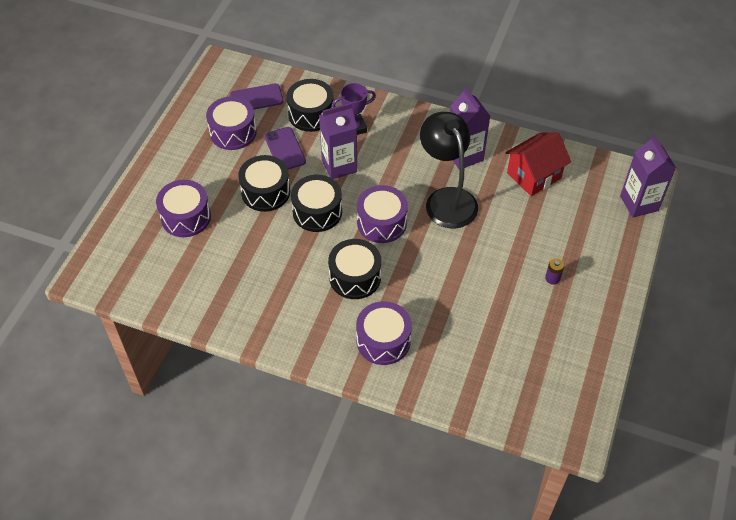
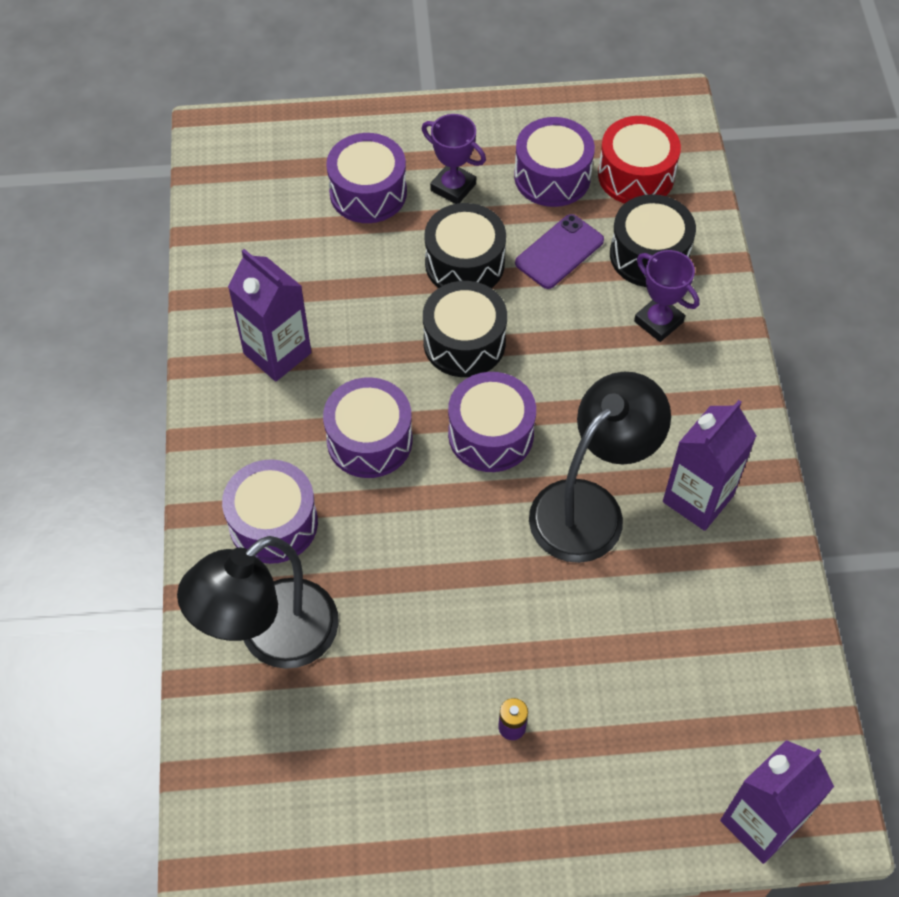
camera: 65 degrees right, 5 degrees up
(209, 177) = (453, 187): none -> purple trophy
(256, 98) = (636, 175): purple phone -> red drum
(339, 166) = (569, 333): purple carton -> purple carton (277, 353)
(355, 277) = (369, 440): black drum -> purple drum
(454, 366) = (272, 638): none -> black lamp
(534, 175) = (719, 621): red house -> none

